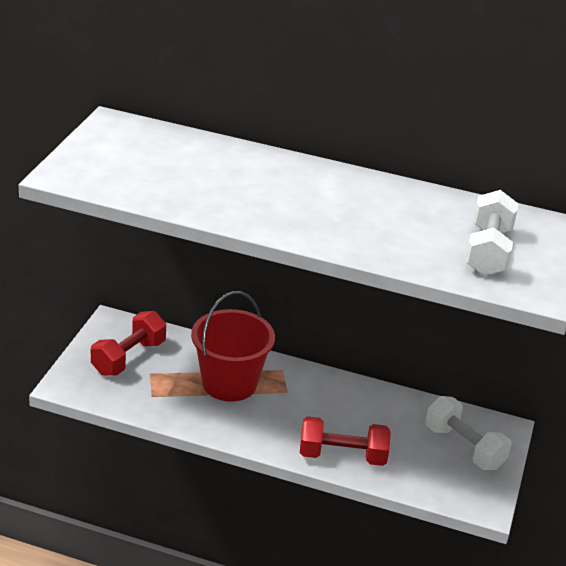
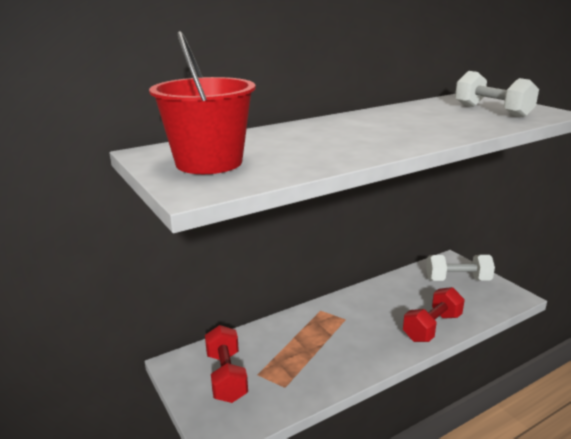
camera: 45 degrees left, 10 degrees down
(229, 383) = (311, 340): red bucket -> red bucket (209, 162)

